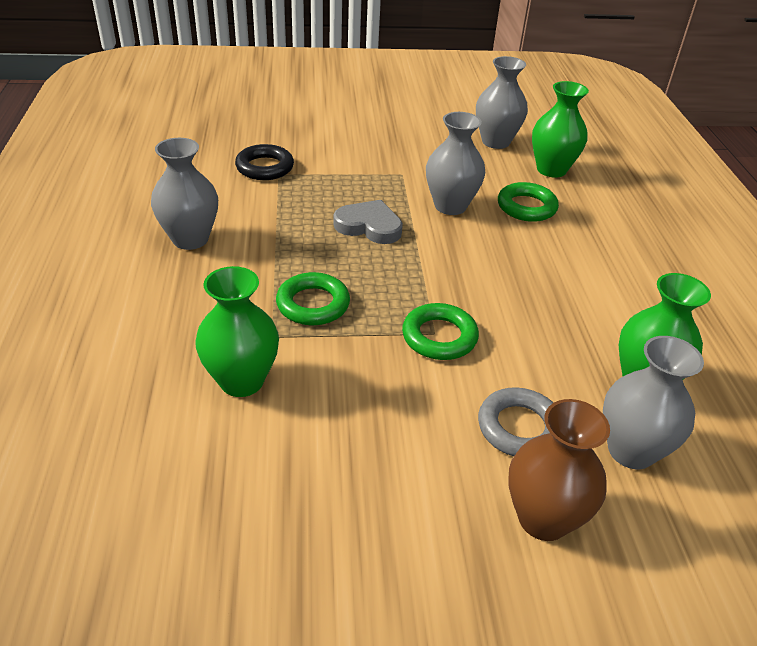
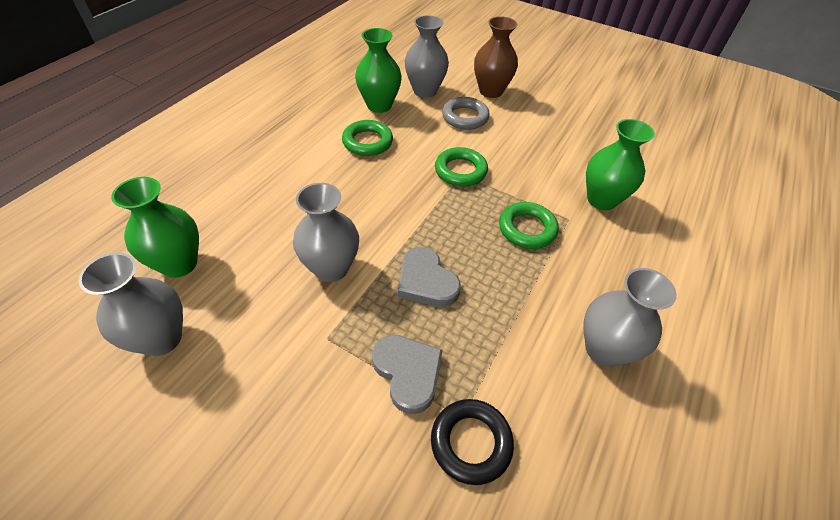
camera: 145 degrees left, 10 degrees up
(331, 179) = (408, 373): none -> grey heart
(526, 207) = (270, 233): green ring -> green ring (367, 142)

